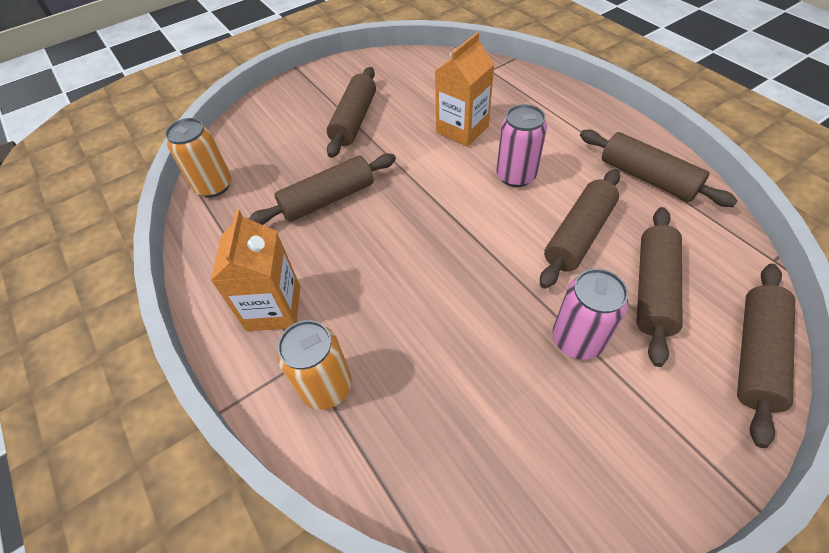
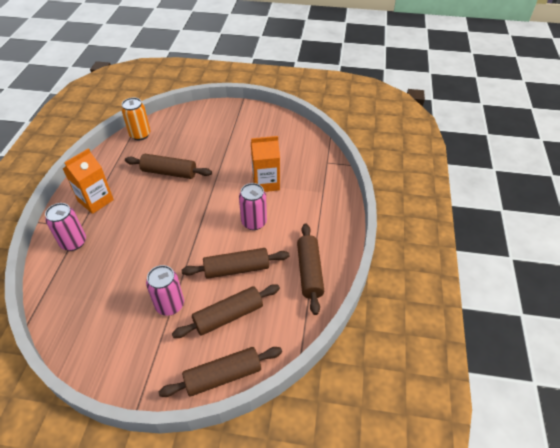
camera: 40 degrees right, 5 degrees down
(326, 387) = (73, 242): orange can -> pink can
(354, 120) = (229, 144): brown rolling pin -> none

